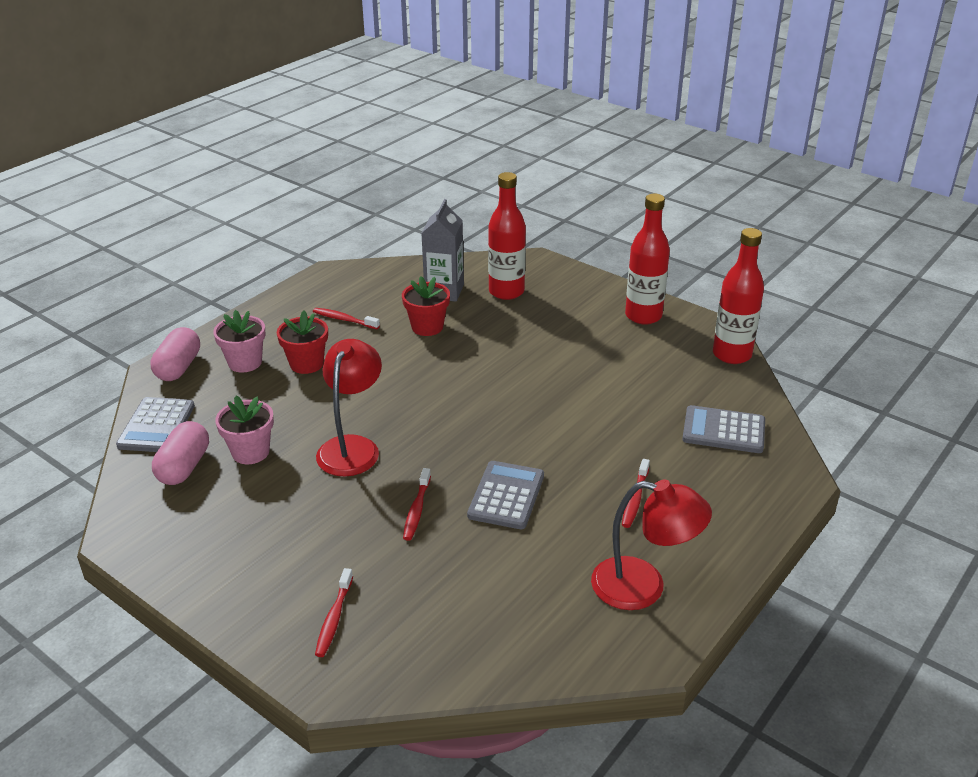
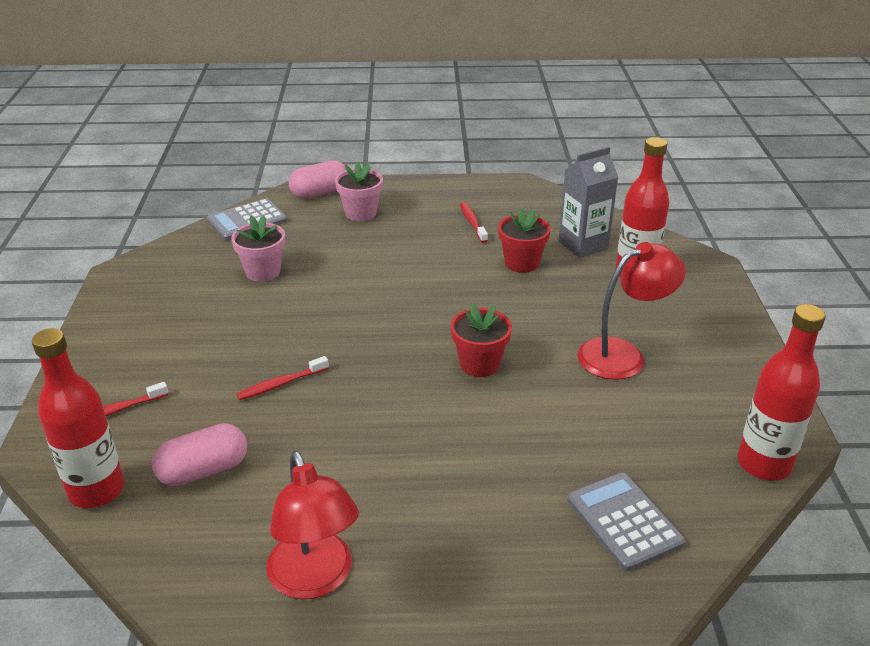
camera: 50 degrees right, 0 degrees up
(184, 467) = (216, 255): pink capsule -> pink capsule (203, 471)
(306, 364) = (394, 237): red flower pot -> red flower pot (479, 364)
(352, 447) = (321, 311): red lamp -> red lamp (623, 354)
(506, 496) = (351, 423): grey calculator -> none
(635, 499) = (437, 508): red toothbrush -> none
(643, 316) = (731, 370): red bottle -> red bottle (96, 490)

